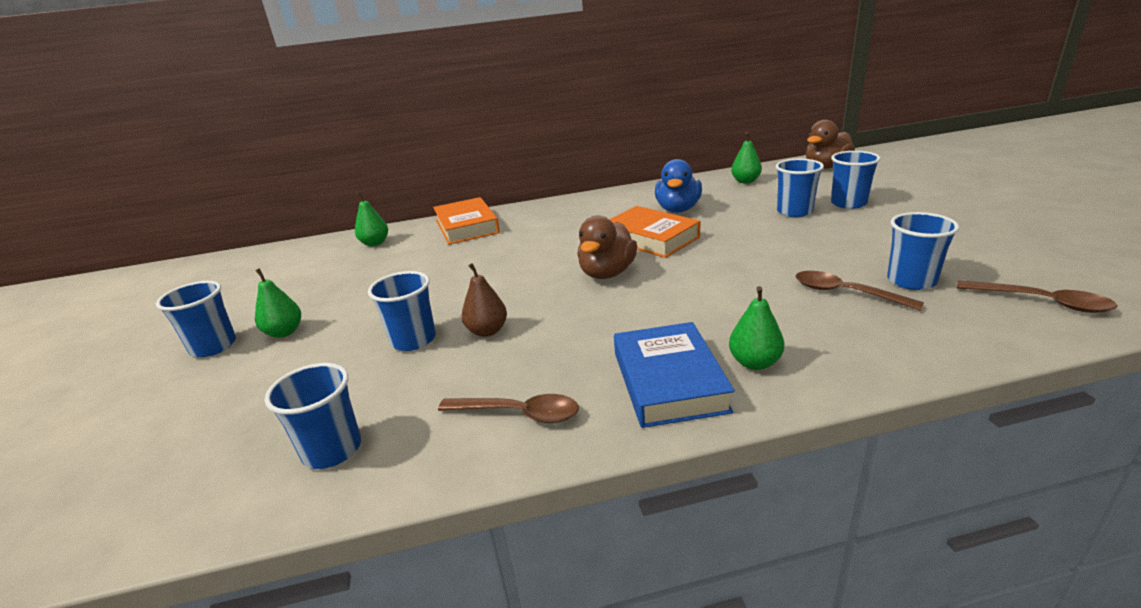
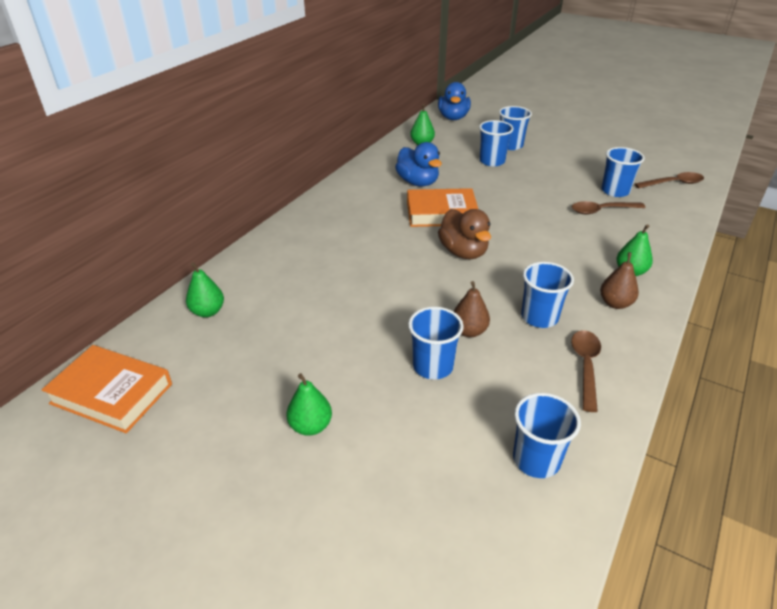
camera: 50 degrees left, 10 degrees up
(213, 346) = (267, 479): blue cup -> blue cup (539, 317)
(467, 226) = (271, 258): orange book -> orange book (112, 393)
(518, 413) = (585, 366): brown spoon -> brown spoon turned 45 degrees counterclockwise
(668, 381) = (615, 303): blue book -> brown pear
(826, 167) = (453, 118): brown duck -> blue duck

